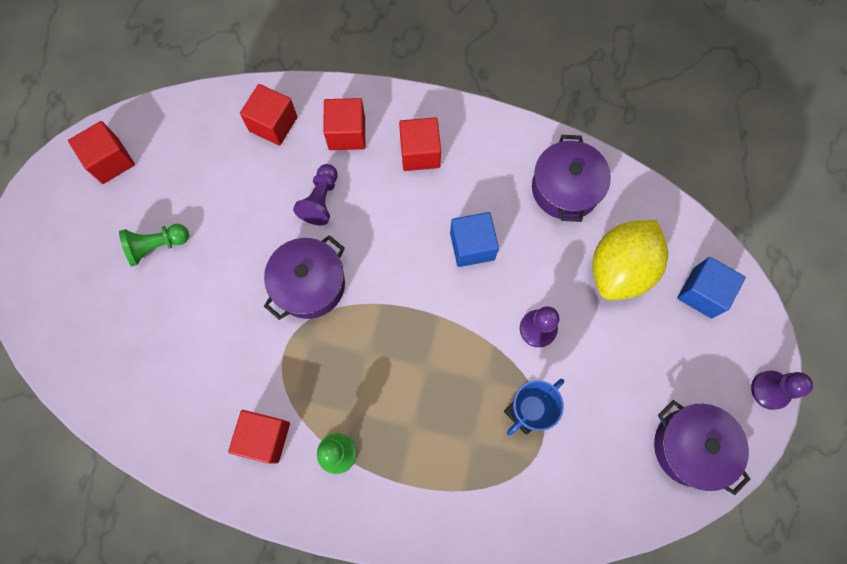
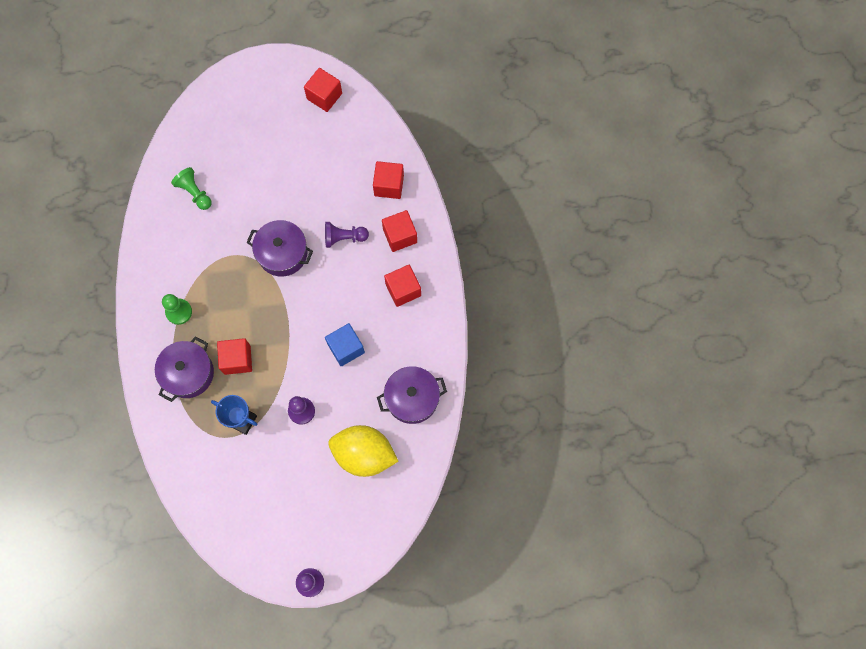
camera: 70 degrees right, 0 degrees up
(157, 246) = (276, 150): green pawn -> green pawn (194, 192)
(265, 437) = (175, 265): red cube -> red cube (237, 359)
(691, 447) = (252, 536): purple pot -> purple pot (188, 373)
(702, 293) = (366, 517): blue cube -> none

